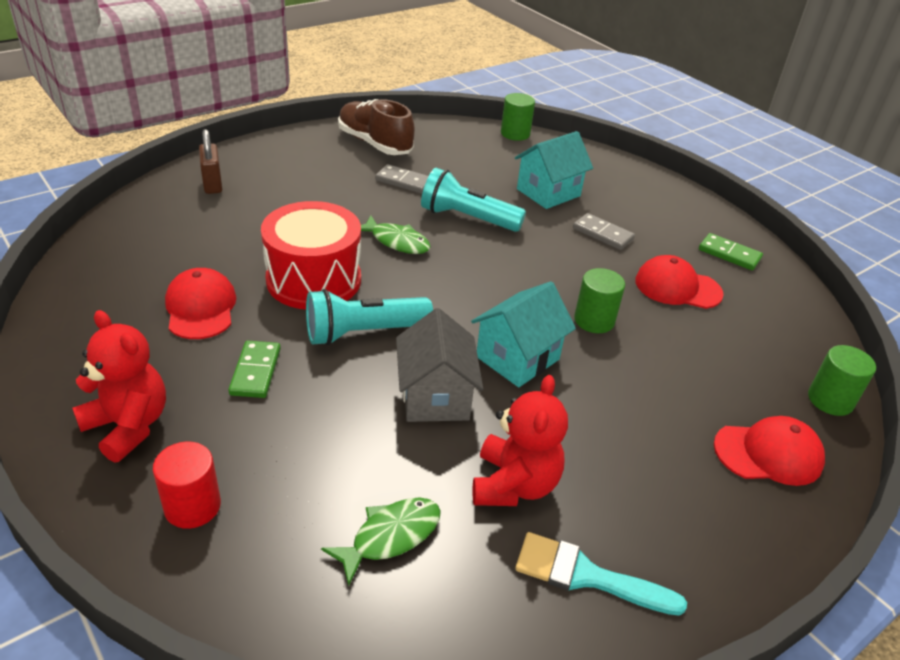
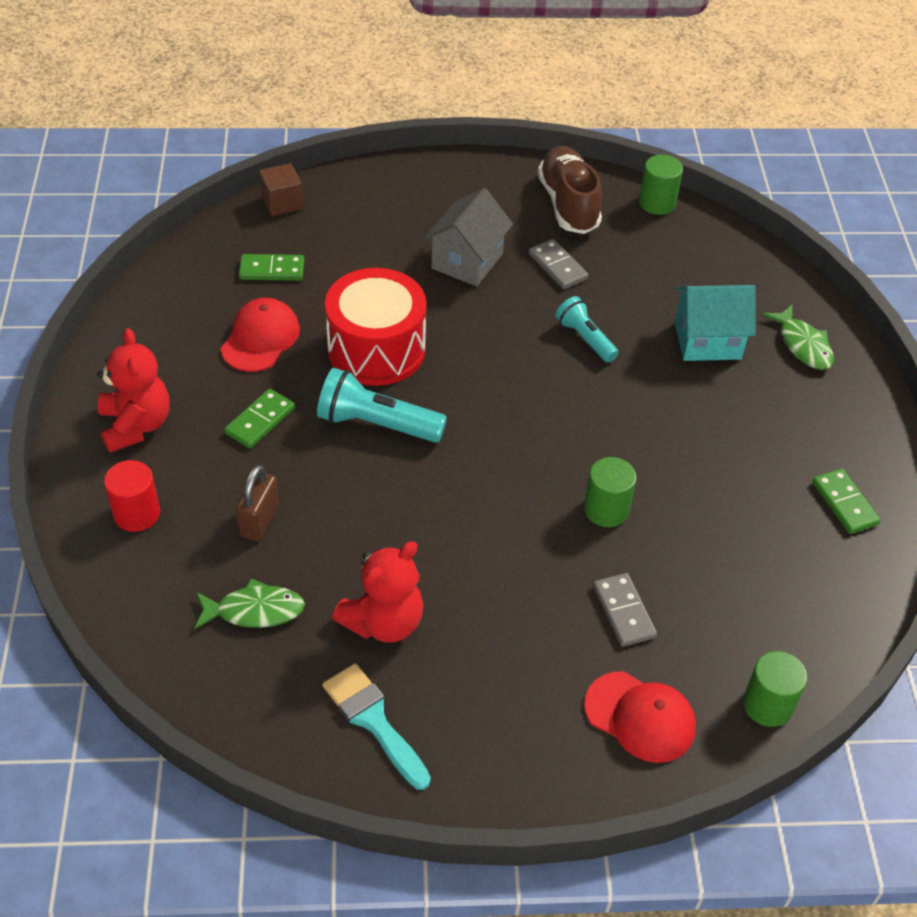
camera: 35 degrees right, 10 degrees up
(138, 205) = (282, 202): none -> brown cube
(168, 255) = (272, 270): none -> green domino
(212, 184) = (365, 201): brown padlock -> brown padlock (259, 520)
(397, 242) = (488, 338): green fish -> green fish (803, 345)
(435, 396) = (387, 514): grey house -> grey house (467, 261)
(467, 218) = (585, 338): turquoise flashlight -> turquoise flashlight, size x0.63
(515, 134) = (746, 245): green cylinder -> green cylinder (657, 203)
(517, 358) = (493, 512): turquoise house -> none
(602, 234) = (718, 417): grey domino -> grey domino (623, 611)
(677, 287) = (736, 514): red cap -> none

